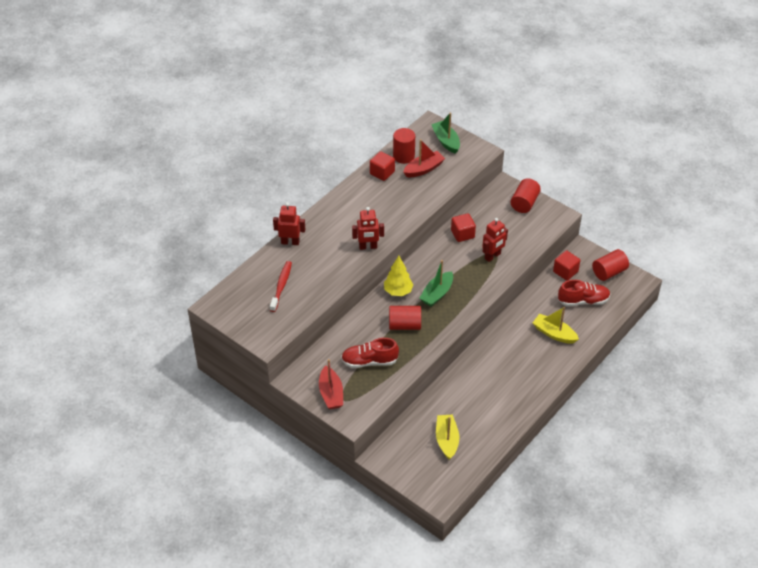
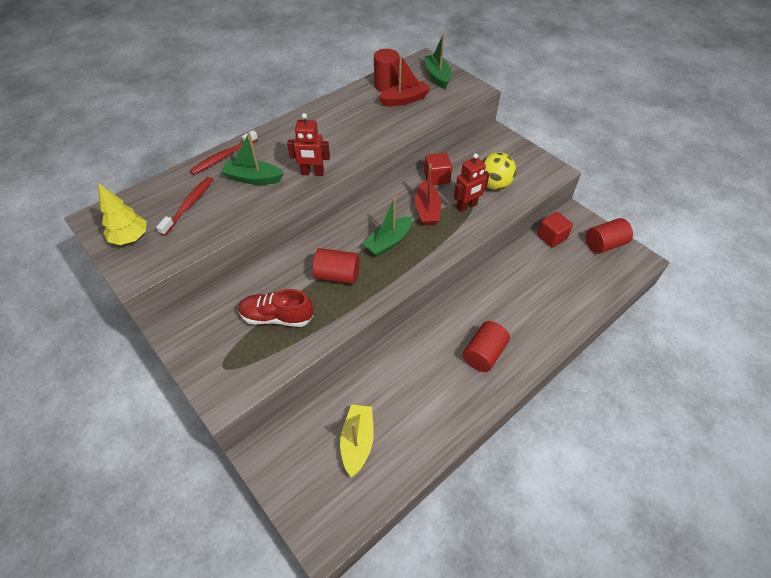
camera: 10 degrees right, 5 degrees up
(290, 242) = (223, 157): red robot -> red toothbrush
(322, 257) = (253, 178): none -> green boat
(331, 393) = (210, 355): red boat -> red boat (427, 210)
(382, 173) = (357, 98): red cube -> none
(398, 291) = (342, 232): yellow tree -> yellow tree (131, 238)
(511, 234) = (494, 185): none -> yellow ball
(524, 203) = (515, 153): red cylinder -> red cylinder (484, 354)
(554, 333) = (528, 311): yellow boat -> none
(583, 301) = (569, 274): red shoe -> none

